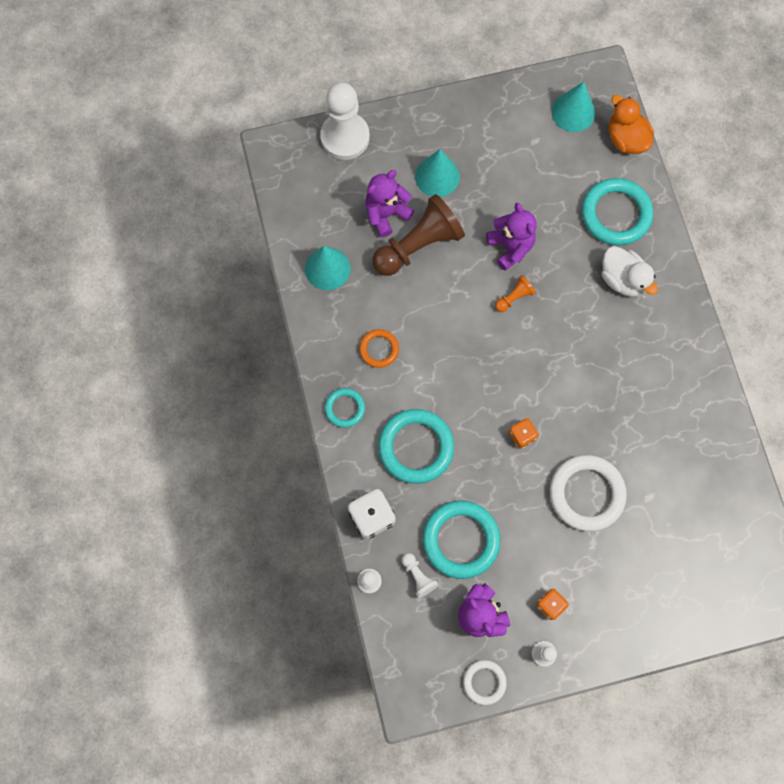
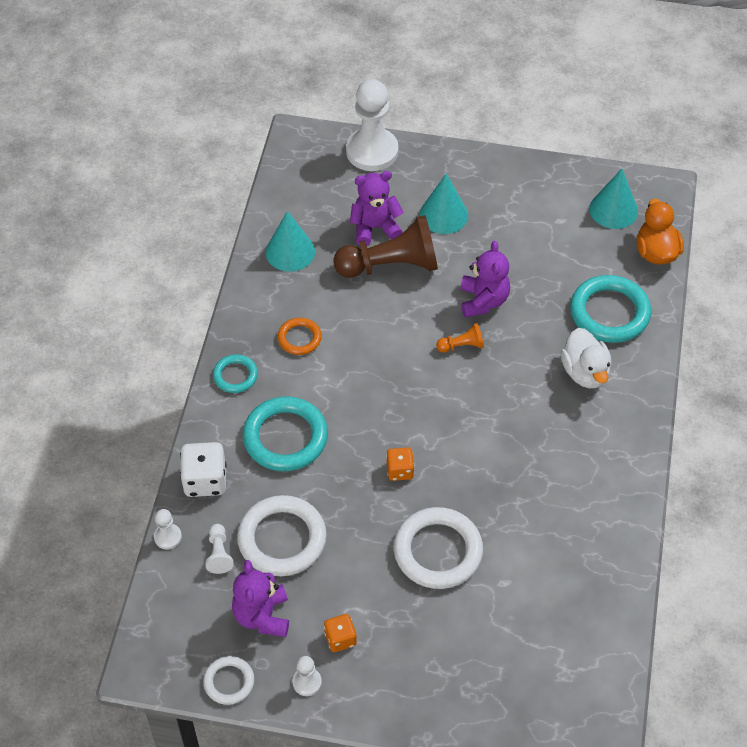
camera: 25 degrees right, 20 degrees down
(461, 540) = (282, 539): turquoise ring -> white ring

